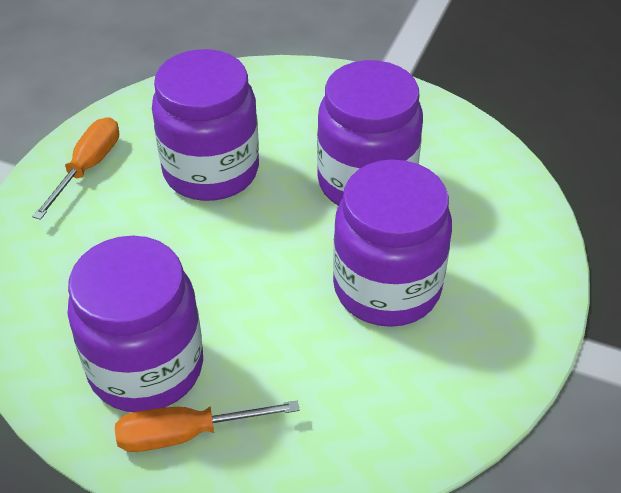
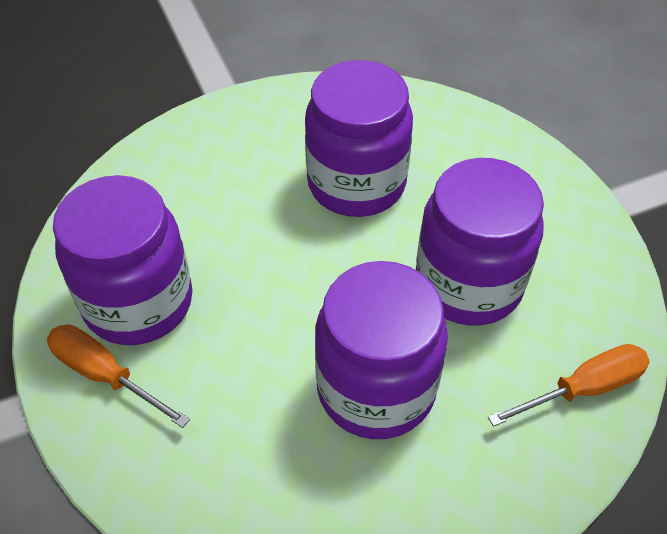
camera: 45 degrees right, 5 degrees up
(88, 167) = (275, 119): orange screwdriver -> orange screwdriver (583, 388)

